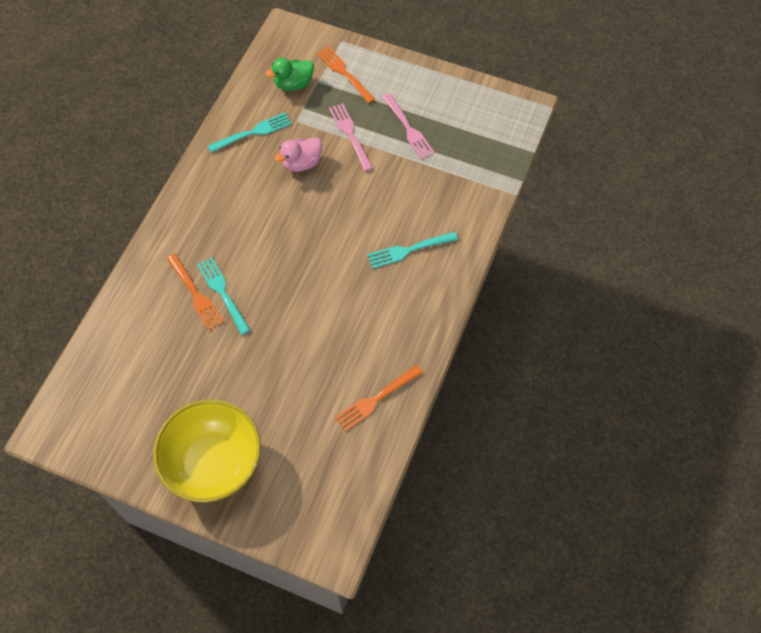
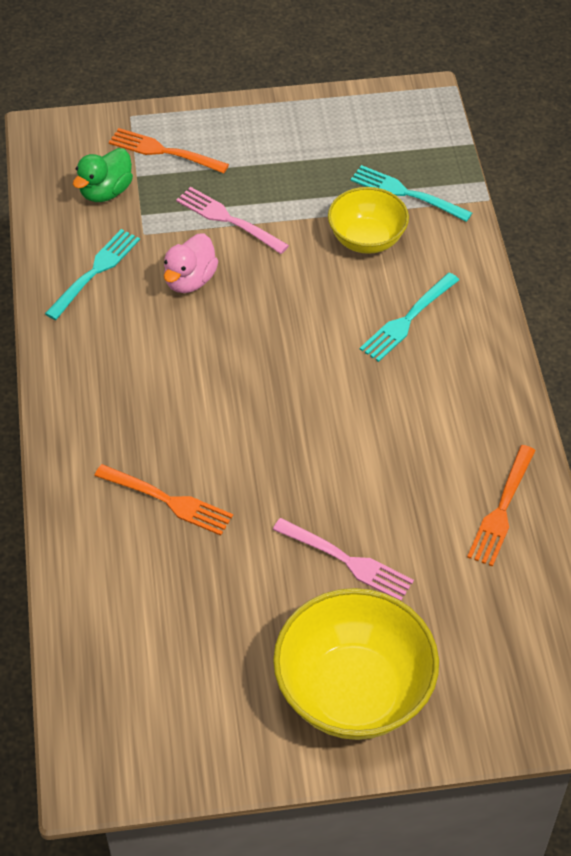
camera: 30 degrees left, 10 degrees down
(223, 293) = (204, 482): turquoise fork -> turquoise fork (406, 193)
(408, 128) = (297, 181): pink fork -> pink fork (347, 561)
(422, 186) = (367, 239): none -> yellow bowl

